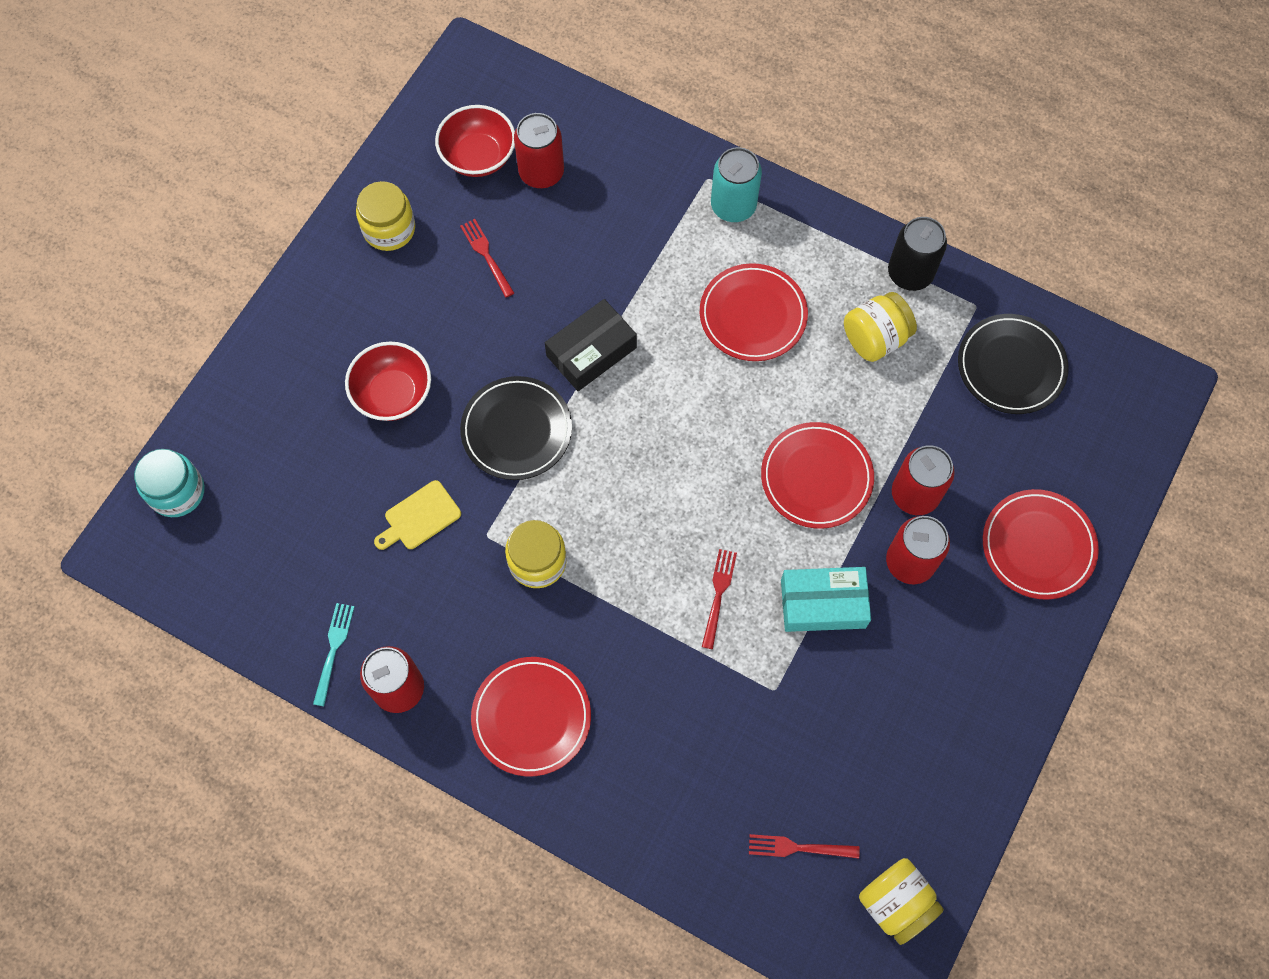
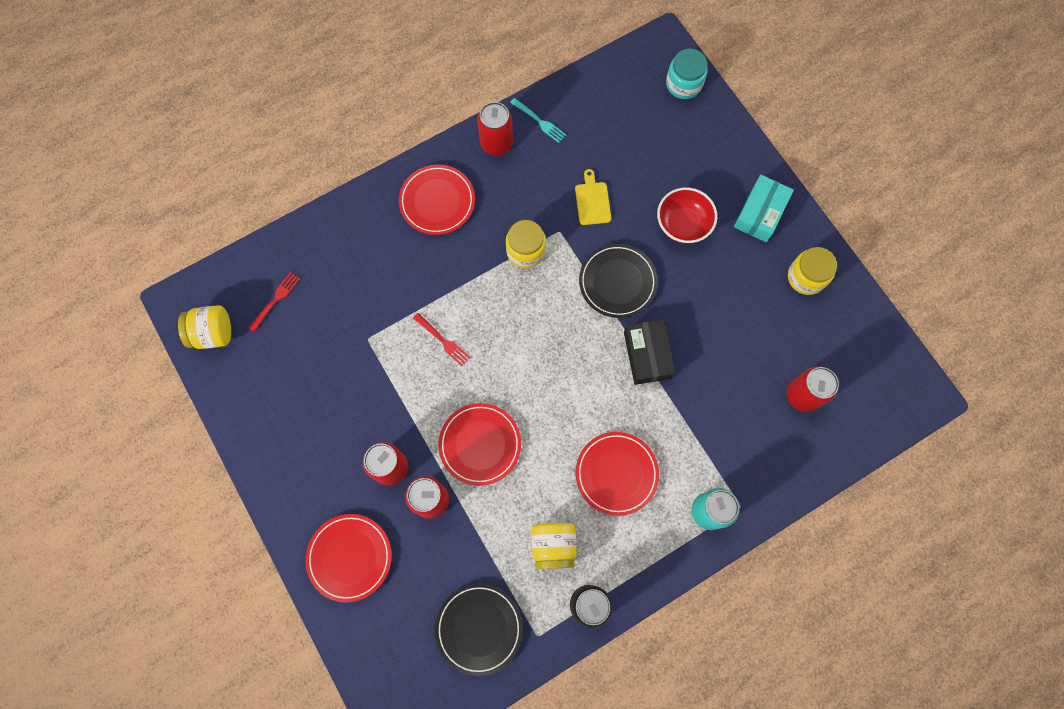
camera: 120 degrees right, 5 degrees up
(478, 156) = (836, 361): red bowl -> none
(486, 255) = (754, 327): red fork -> none
(823, 603) = (399, 398): turquoise box -> turquoise box (760, 213)

